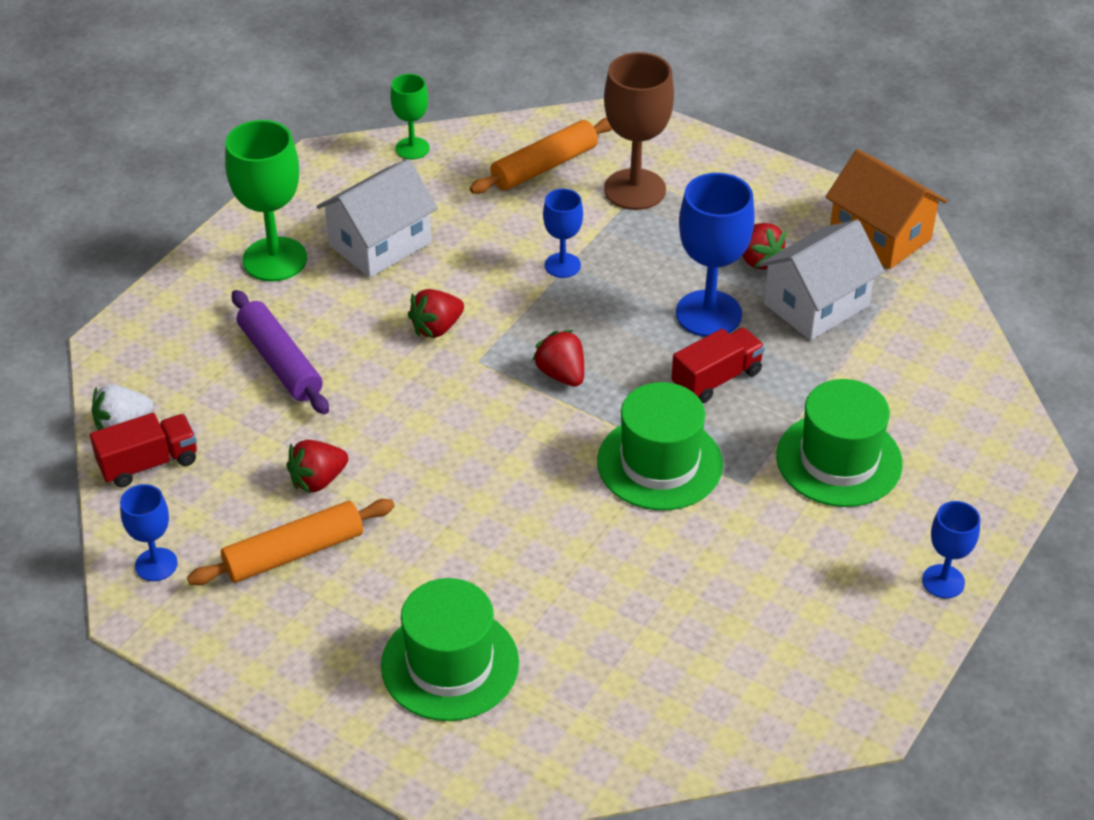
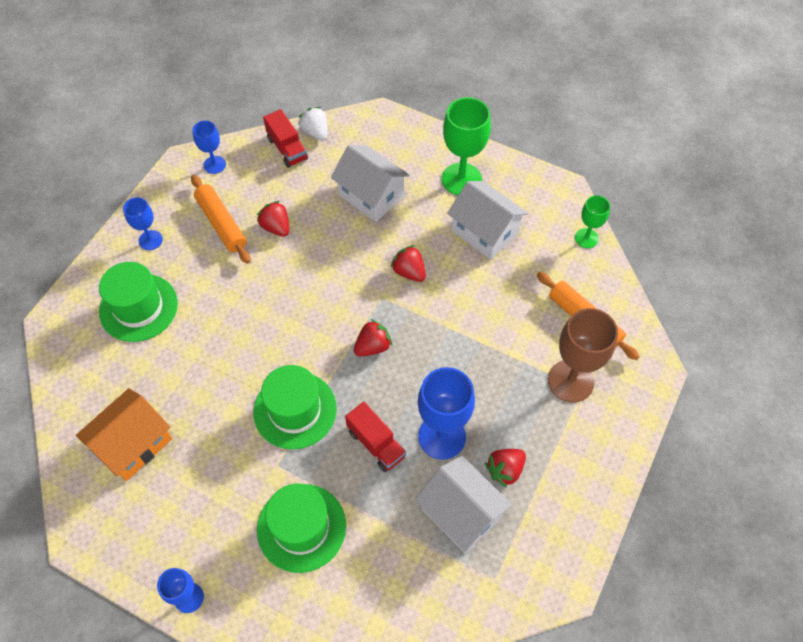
camera: 85 degrees right, 15 degrees up
(280, 362) = (371, 195): purple rolling pin -> white house
(562, 265) = (480, 339): blue goblet -> blue goblet (150, 240)
(880, 235) = (549, 564): orange house -> orange house (133, 444)

